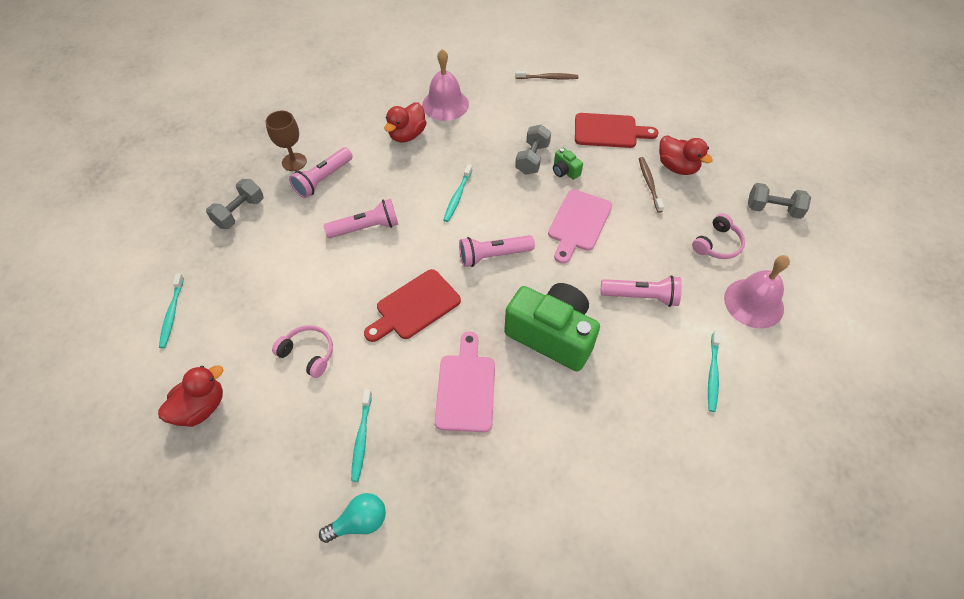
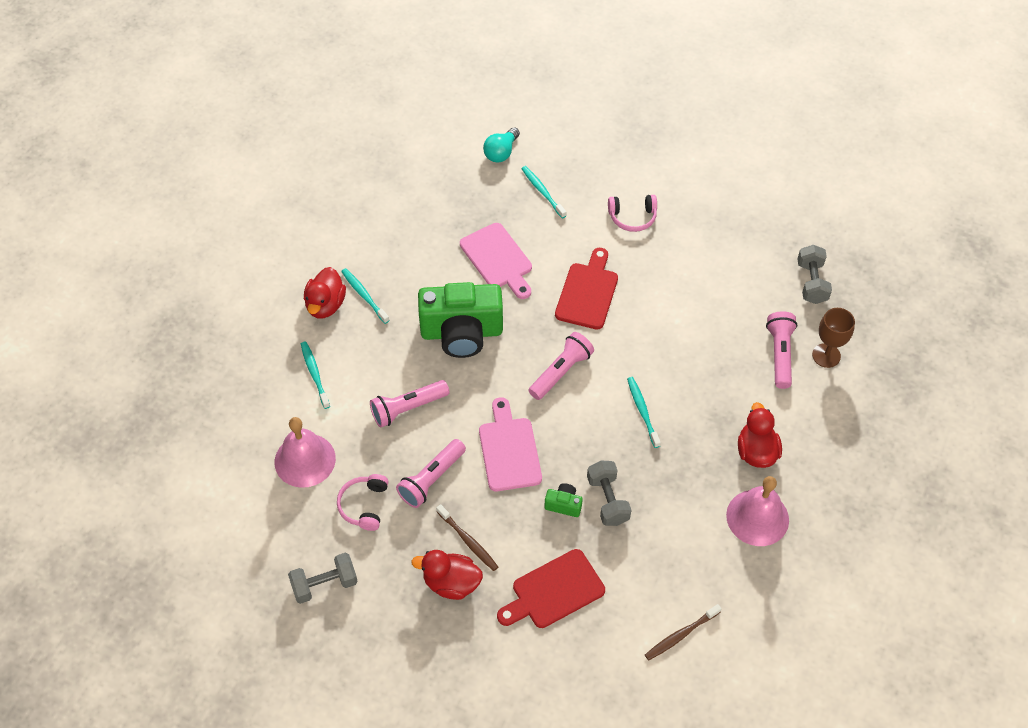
camera: 145 degrees right, 0 degrees up
(172, 314) = (760, 185): turquoise toothbrush -> turquoise toothbrush (364, 295)
(201, 407) = (666, 149): red duck -> red duck (325, 305)
(366, 228) = (692, 332): pink flashlight -> pink flashlight (431, 479)

